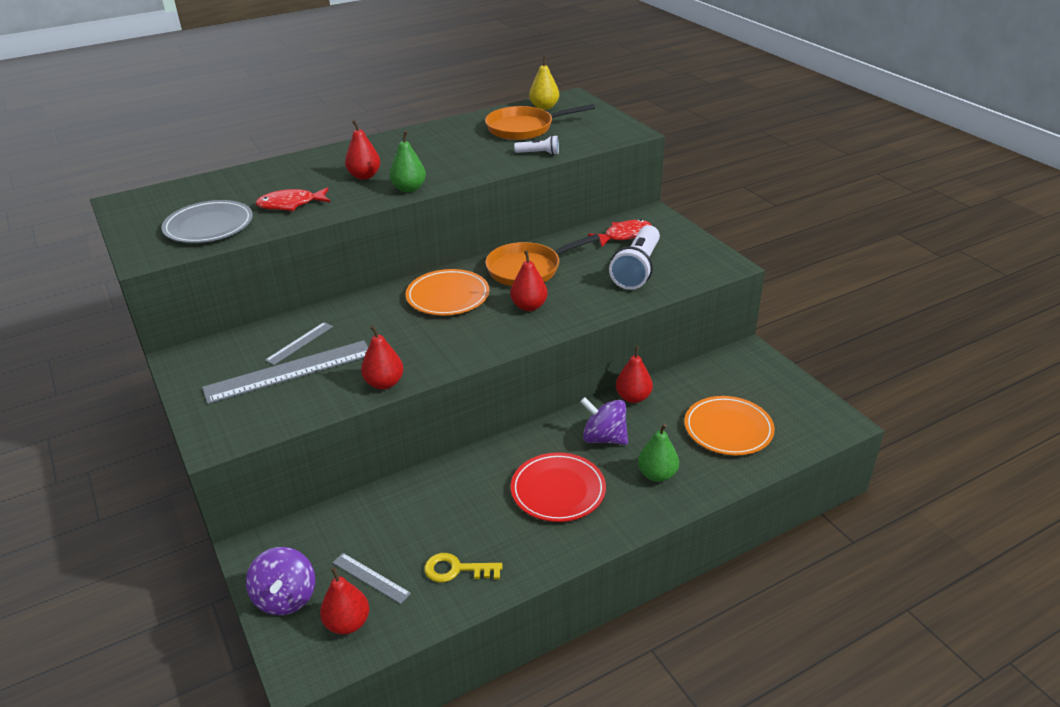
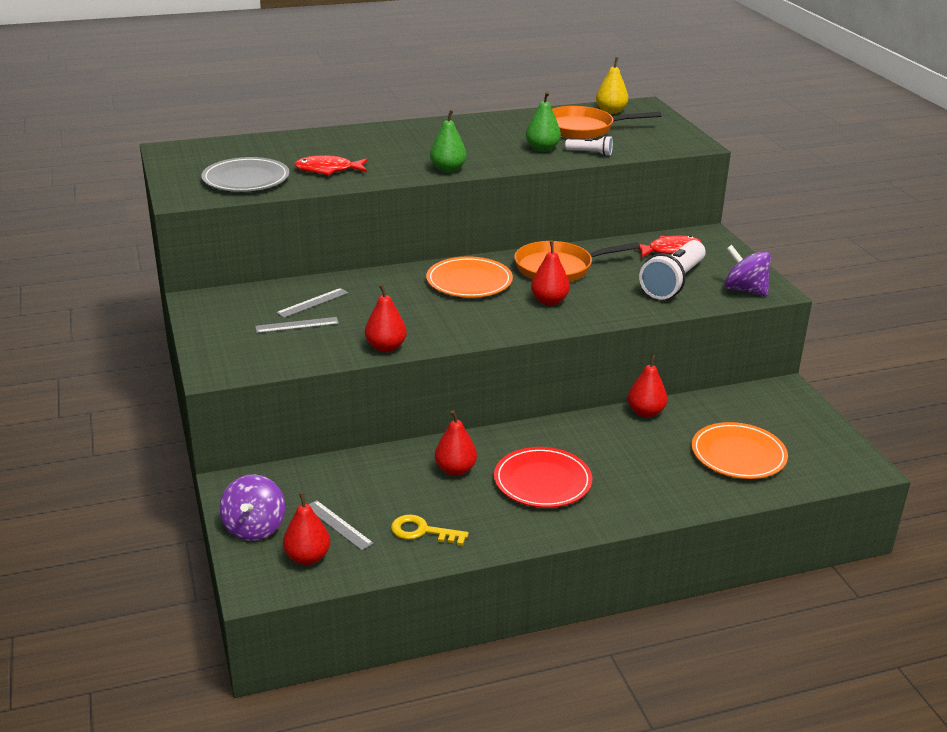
camera: 10 degrees right, 5 degrees down
(289, 371) = (297, 325): grey ruler -> grey ruler, size x0.50
(364, 176) = (406, 153): red pear -> red pear (455, 470)
(604, 438) = (603, 444): purple spinning top -> purple spinning top (744, 290)
(657, 475) = (649, 483): green pear -> green pear (542, 149)

